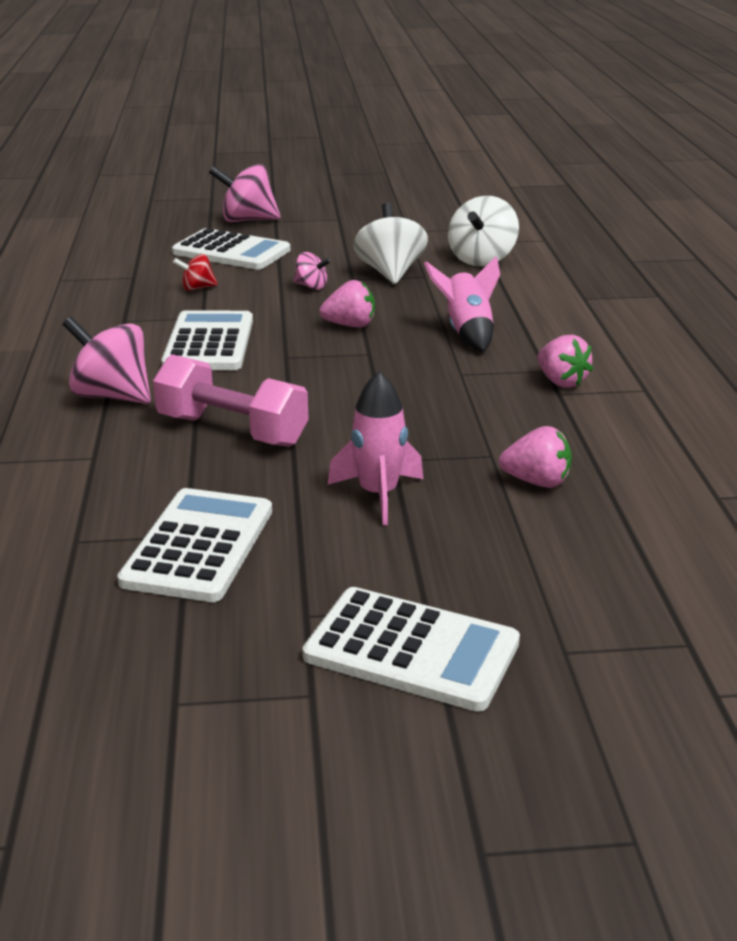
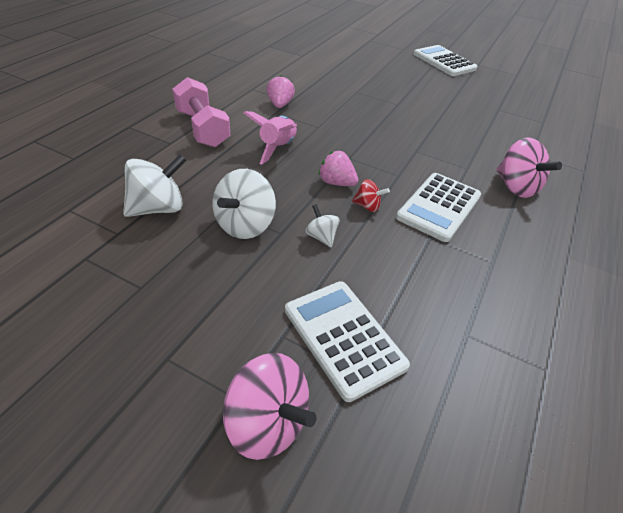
camera: 150 degrees left, 15 degrees up
(197, 288) = (414, 280): red spinning top -> red spinning top (367, 206)
(199, 546) = (495, 104): white calculator -> none
(232, 431) = (458, 141): pink dumbbell -> pink dumbbell (202, 128)
(311, 286) = (321, 237): pink spinning top -> white spinning top
(378, 495) = (416, 95): pink rocket -> none
(537, 482) = (353, 79): pink strawberry -> none

